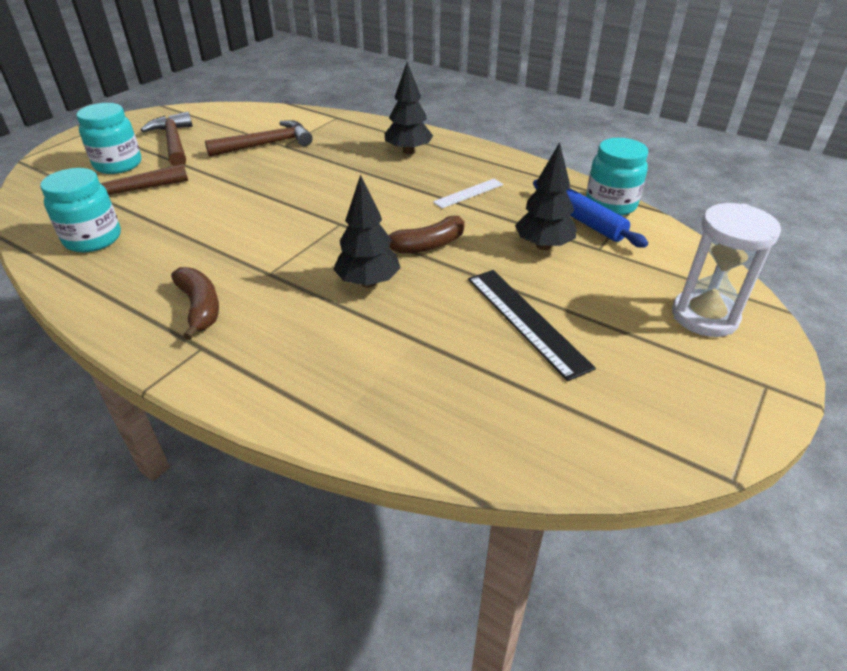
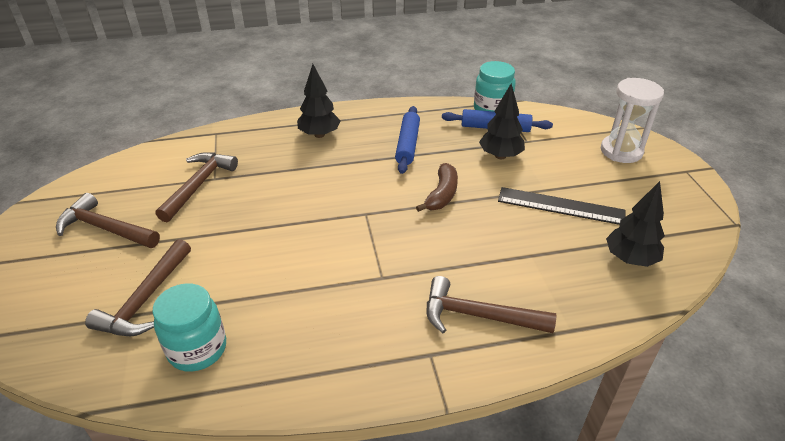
camera: 45 degrees left, 0 degrees up
(118, 165) = (88, 278): turquoise jar -> none
(200, 308) = (381, 332): brown banana -> none
(284, 350) = (478, 316): none -> brown hammer
(368, 282) = (450, 240): black tree -> black tree (630, 259)
(468, 193) = (407, 145): white ruler -> blue rolling pin

